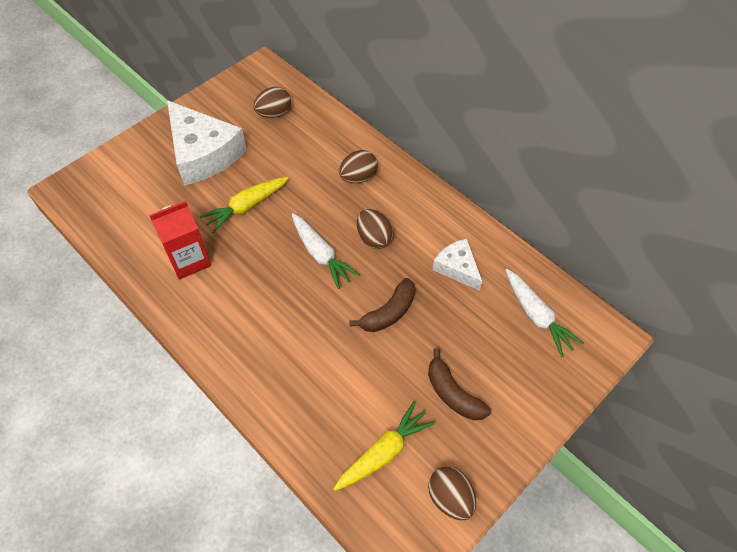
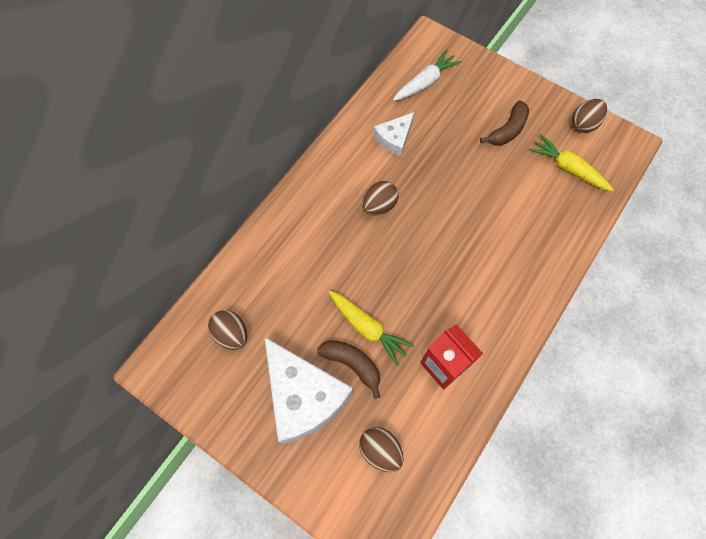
camera: 100 degrees left, 10 degrees up
(203, 153) = (303, 396): white cheese -> white cheese turned 105 degrees clockwise
(321, 255) = (408, 246): white carrot -> none
(358, 177) = (309, 231): brown egg -> brown egg (380, 450)
(388, 312) = (452, 182): brown banana -> brown banana (352, 364)

